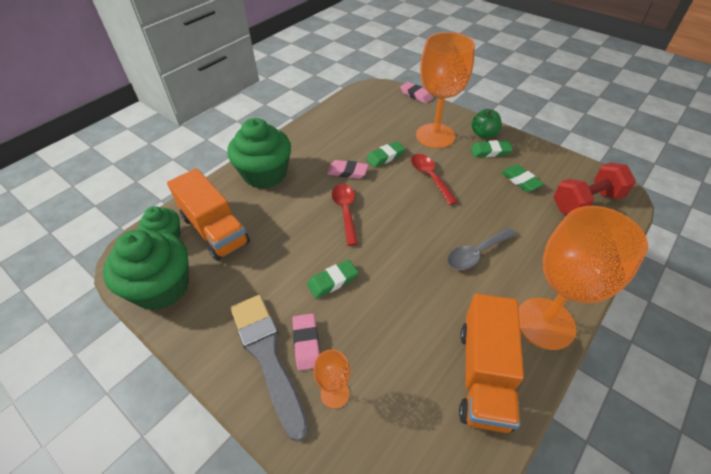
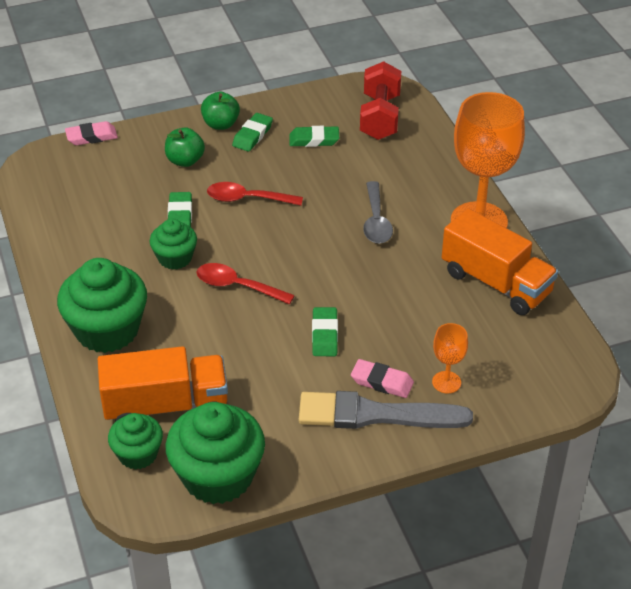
camera: 60 degrees left, 5 degrees down
(347, 172) = (175, 258): pink eraser -> green cupcake
(435, 136) = (185, 161): orange goblet -> green apple

